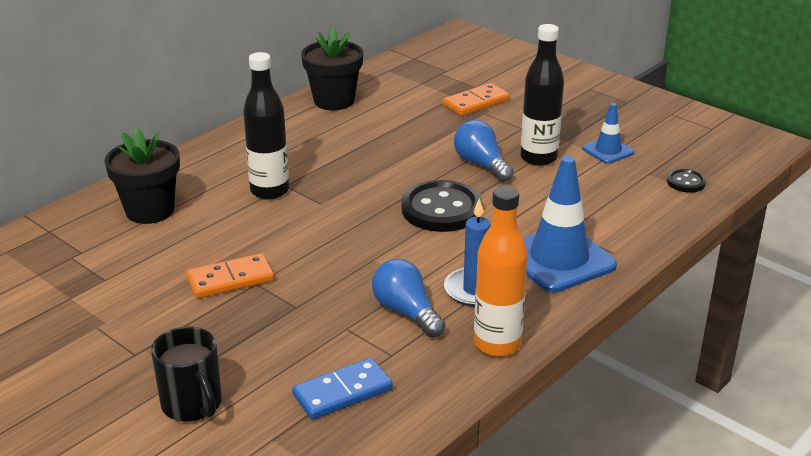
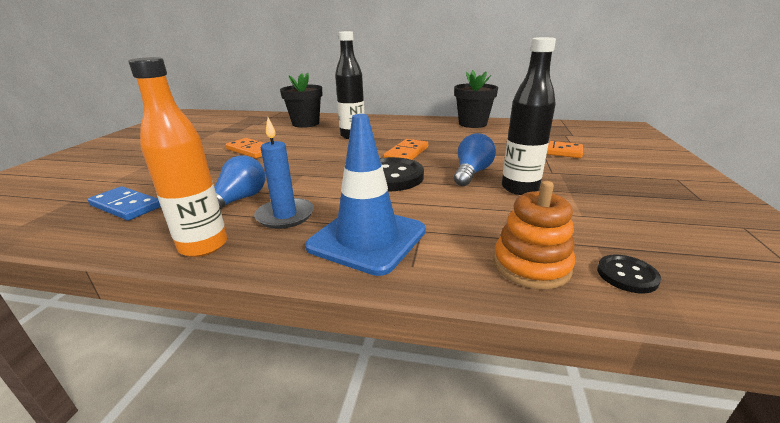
camera: 60 degrees right, 5 degrees down
(192, 404) = (115, 173): black mug -> none
(385, 178) = (406, 153): none -> orange domino
(608, 151) = (593, 213): blue traffic cone -> none
(651, 208) = (531, 265): none -> orange stacking toy

